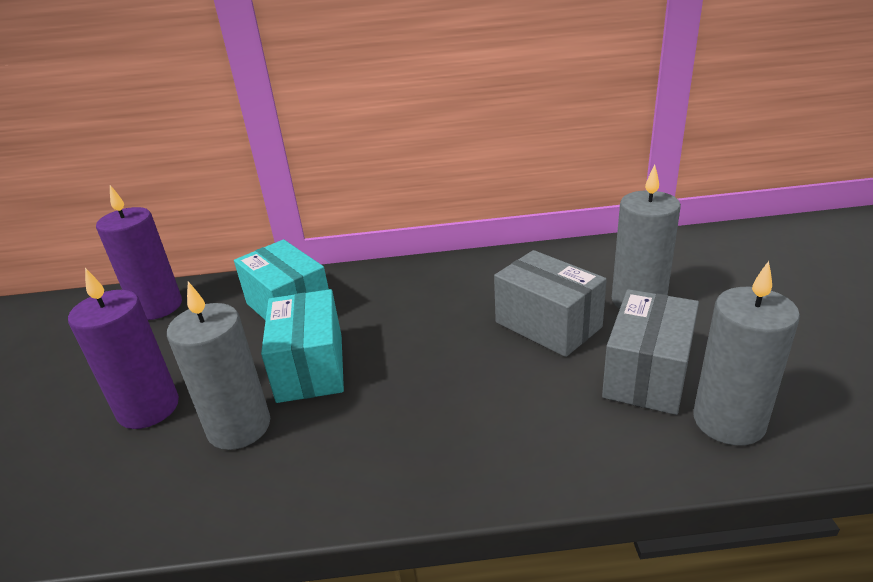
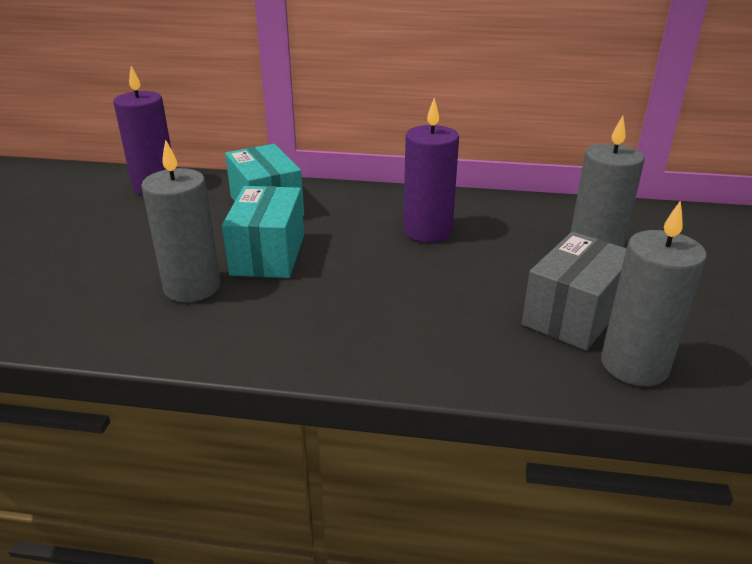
camera: 10 degrees right, 0 degrees up
(148, 408) = (123, 260): purple candle -> purple candle (427, 231)
(548, 324) = (497, 259): grey box -> none

